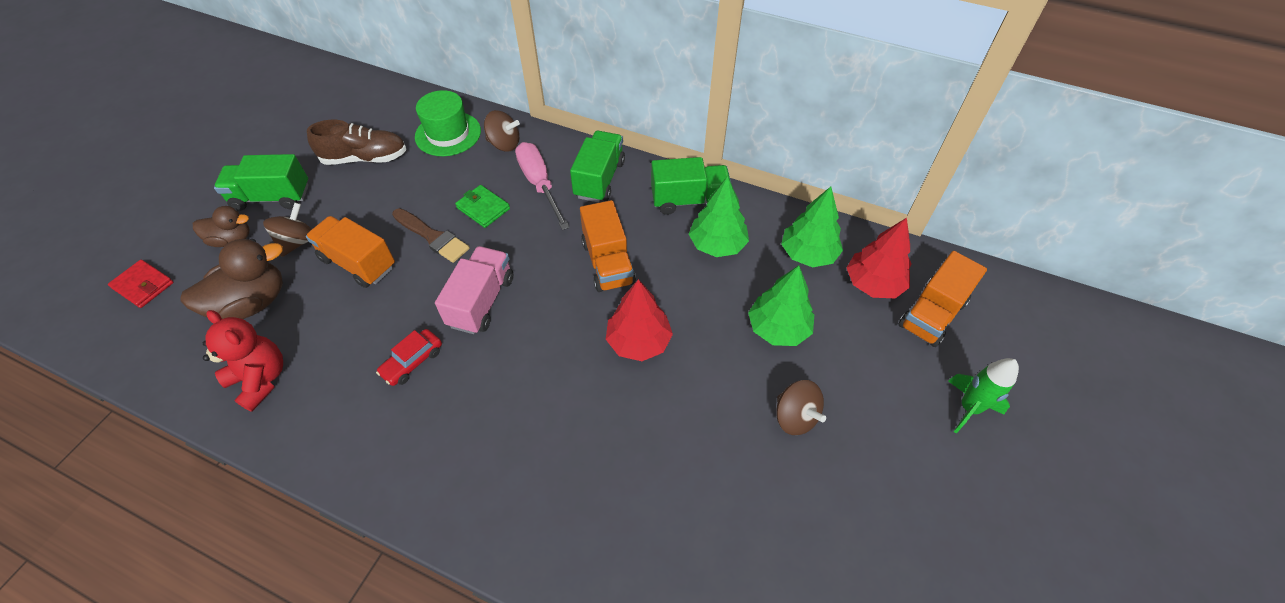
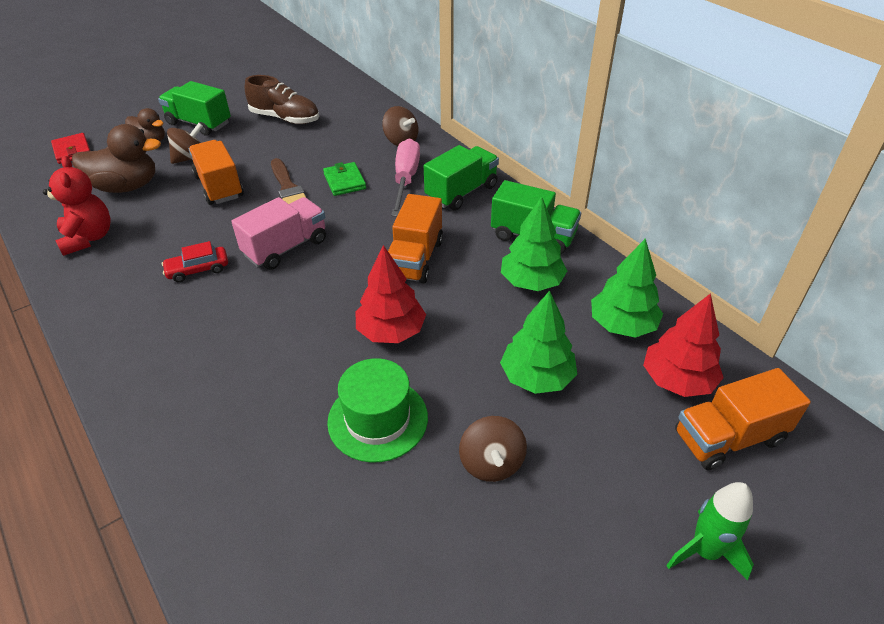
camera: 30 degrees right, 10 degrees down
(448, 134) = (362, 120): green hat -> green hat (378, 419)

